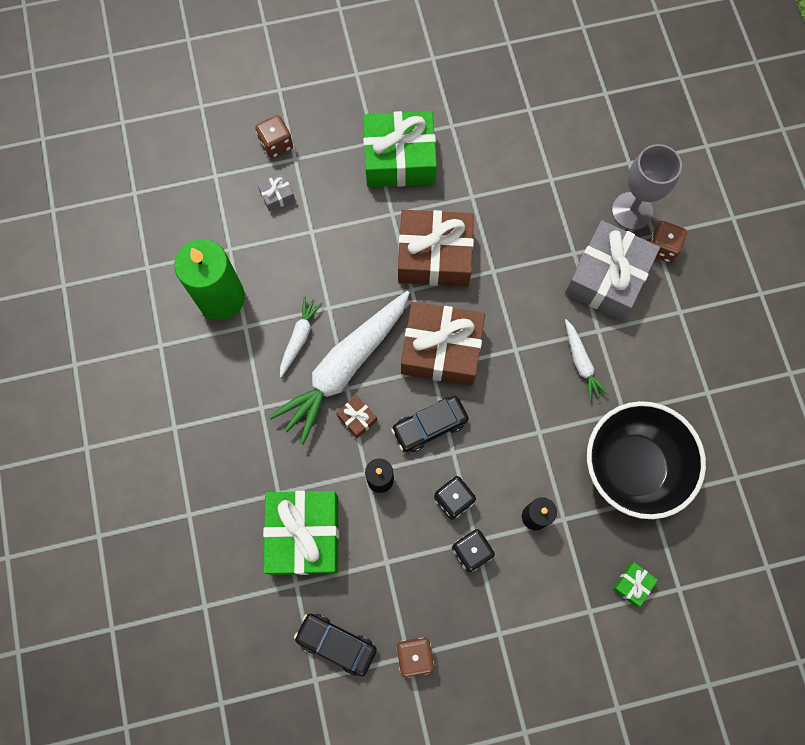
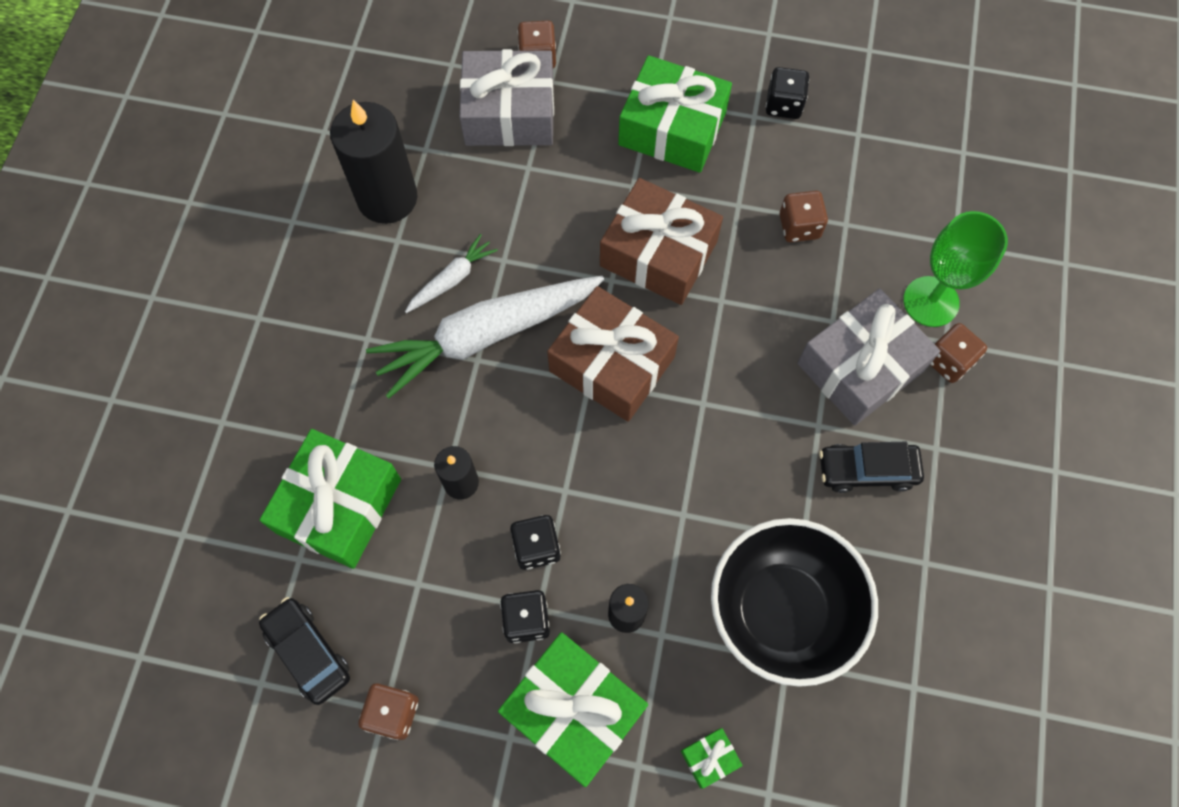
camera: 25 degrees right, 5 degrees down
(221, 298) = (387, 198): green candle -> black candle
(277, 196) = (509, 113): grey gift -> grey gift, size x2.42
(357, 418) = (471, 399): brown gift -> none
(429, 426) = (552, 447): black car -> black car (867, 470)
(468, 108) = (783, 105): none -> black dice
(521, 194) = (799, 226): none -> brown dice
(532, 596) = (573, 711): none -> green gift
(581, 363) = (777, 455): white carrot -> none
(632, 211) = (931, 301): grey goblet -> green goblet

